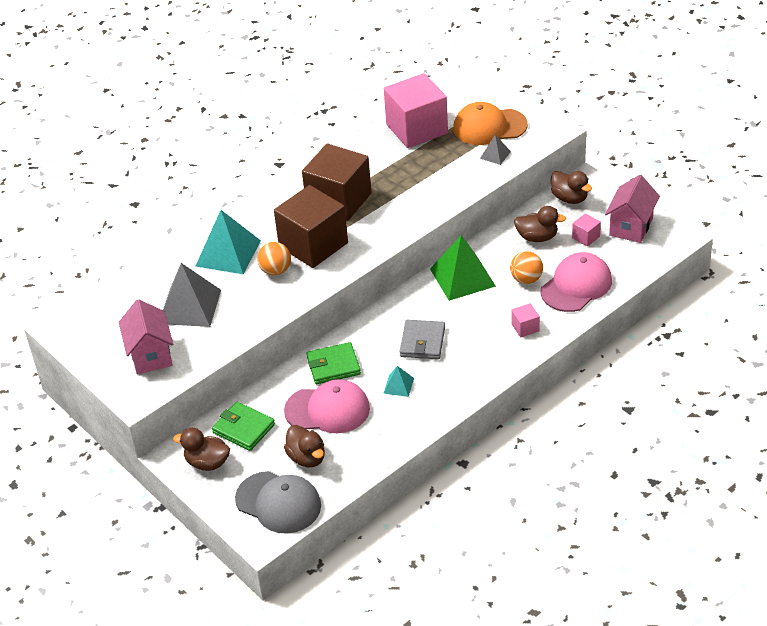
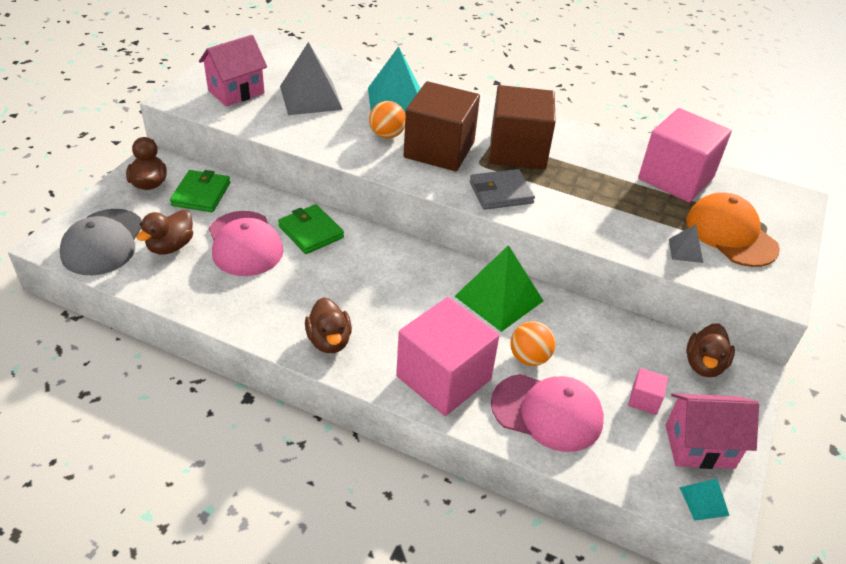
camera: 60 degrees right, 0 degrees up
(398, 385) = (300, 288): turquoise pyramid -> turquoise pyramid (704, 501)
(422, 342) = (376, 291): grey wallet -> grey wallet (501, 193)
(525, 327) = (443, 378): pink cube -> pink cube, size x2.42
(537, 237) = (610, 350): brown duck -> brown duck (329, 341)

